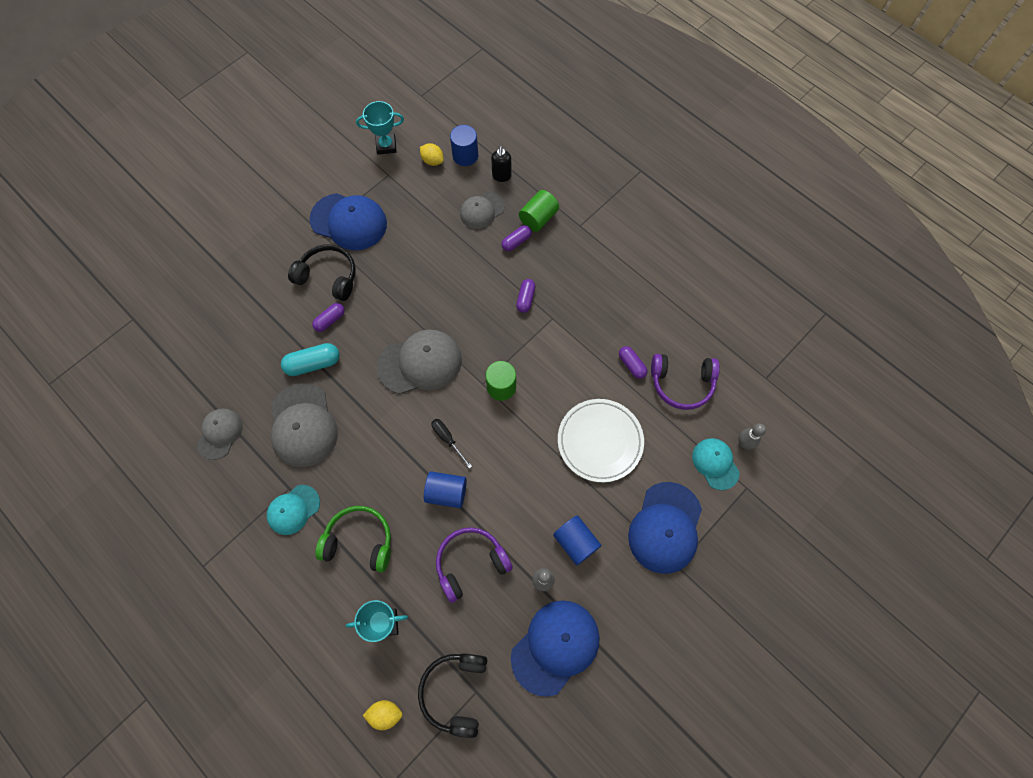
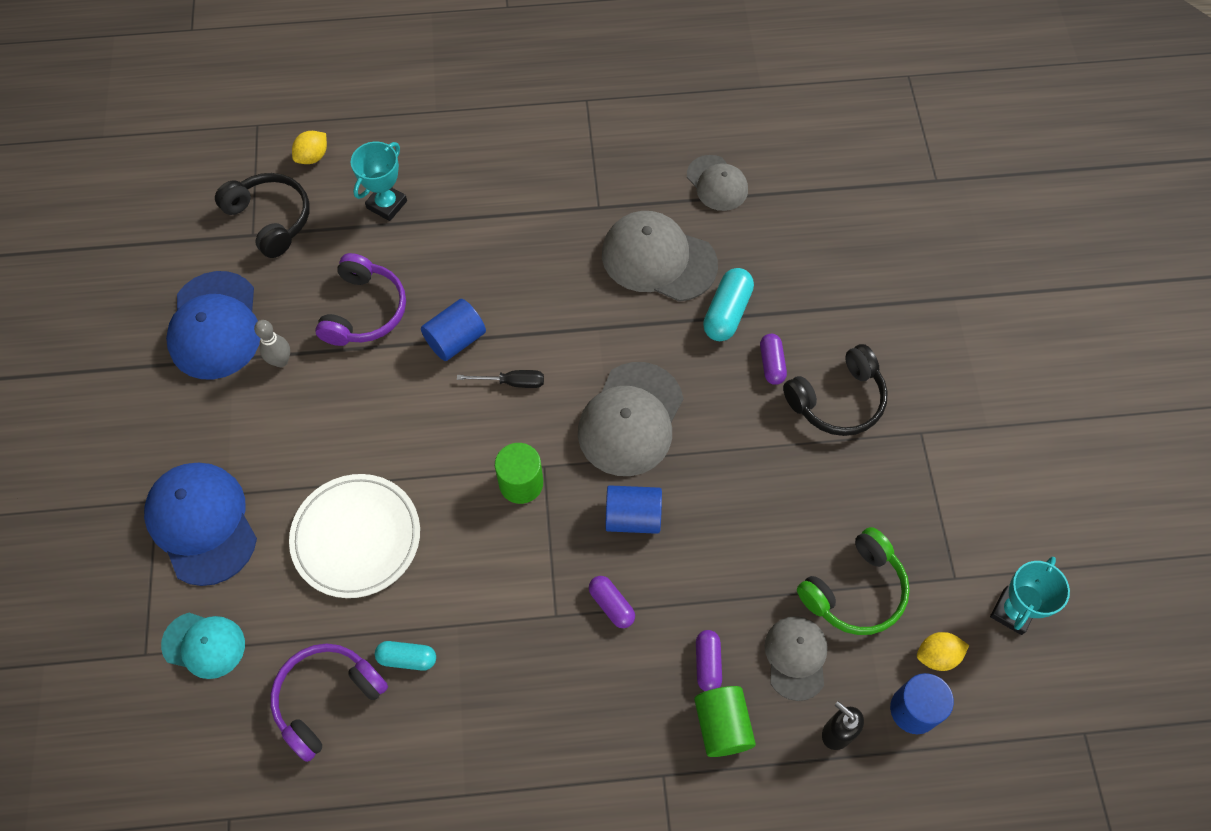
camera: 130 degrees right, 5 degrees down
(293, 509) = (572, 198): turquoise cap -> none
(349, 222) = (908, 476): blue cap -> none
(359, 541) = (484, 232): green headphones -> green headphones (855, 591)
(575, 542) = (283, 421): blue cylinder -> blue cylinder (633, 517)
(631, 365) = (407, 658): purple capsule -> turquoise capsule
(744, 443) = (189, 704): grey bowling pin -> none

